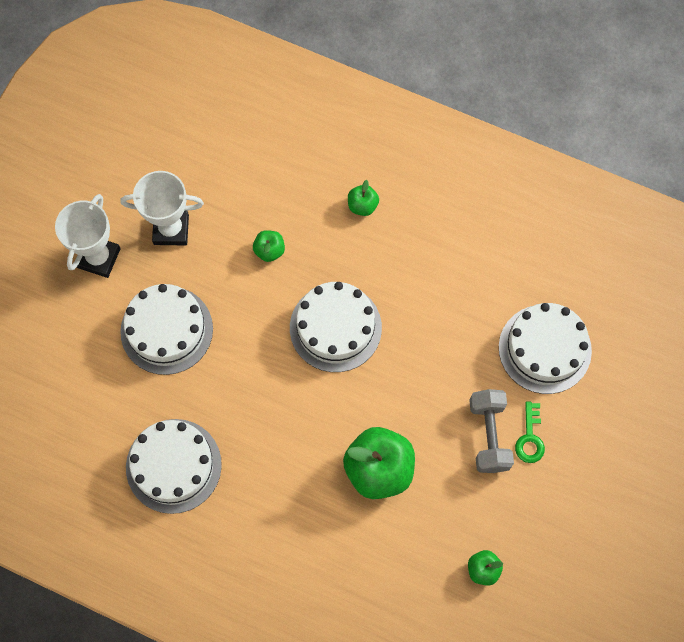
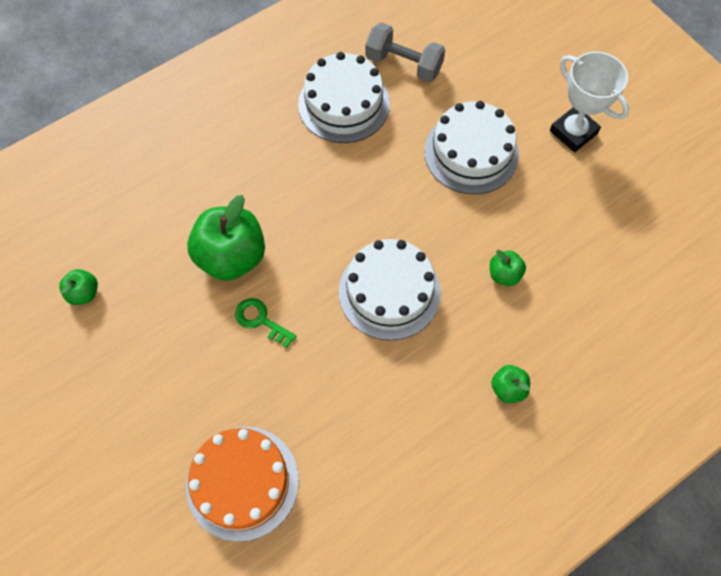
camera: 120 degrees right, 5 degrees down
(171, 229) = (572, 201): white trophy -> none
(488, 435) = (195, 371): grey dumbbell -> grey dumbbell (404, 64)
(530, 437) = (166, 409): green key -> green key (261, 320)
(545, 349) = (242, 482): white cake -> orange cake

